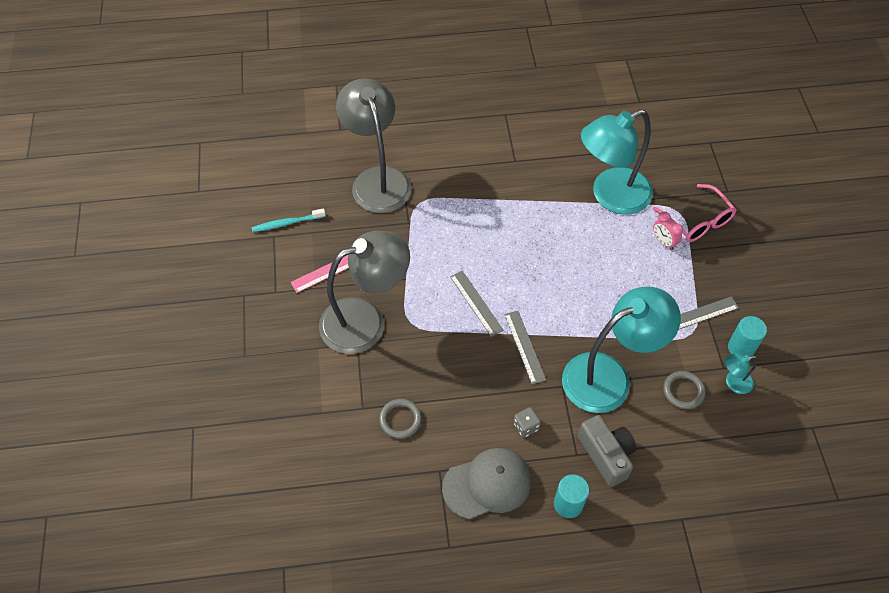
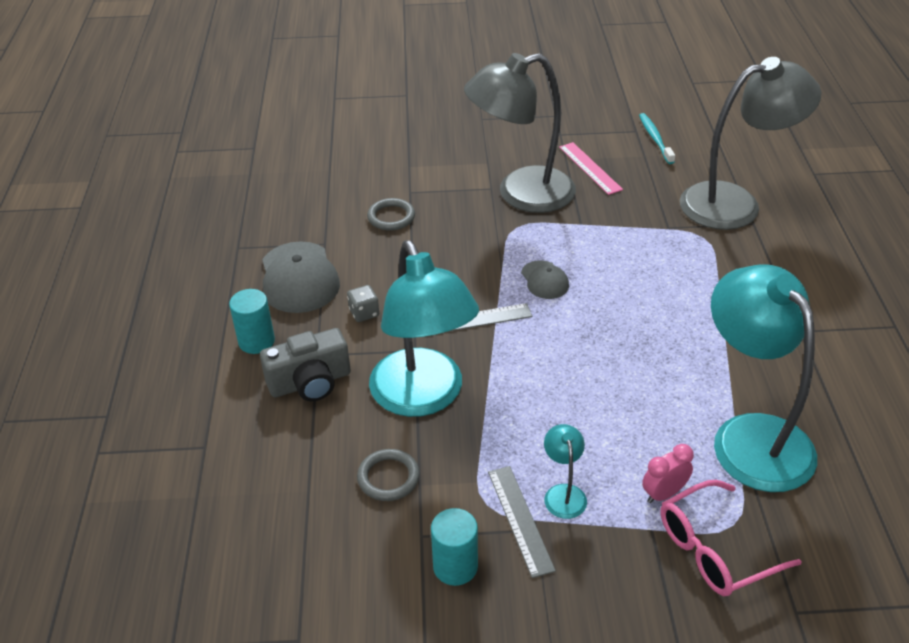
camera: 95 degrees right, 15 degrees down
(366, 321) = (521, 194): grey lamp -> grey lamp turned 90 degrees clockwise
(476, 303) = (544, 280): grey ruler -> grey cap
(733, 383) = (393, 543): turquoise lamp -> turquoise lamp (563, 493)

